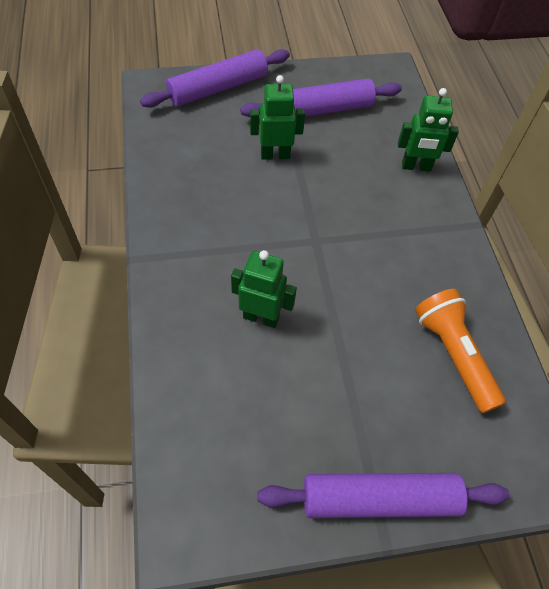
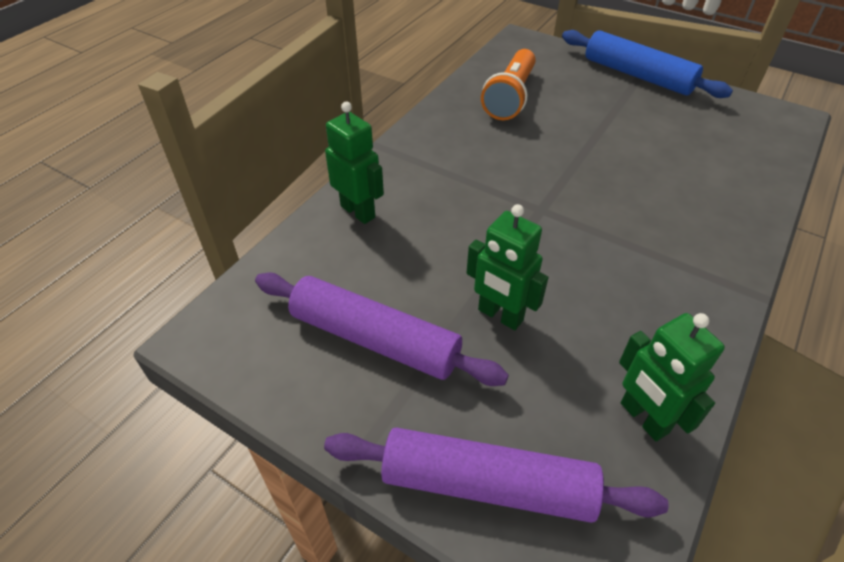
camera: 135 degrees left, 10 degrees down
(261, 317) = (649, 184): green robot -> green robot (643, 418)
(379, 499) = (637, 75): purple rolling pin -> blue rolling pin

